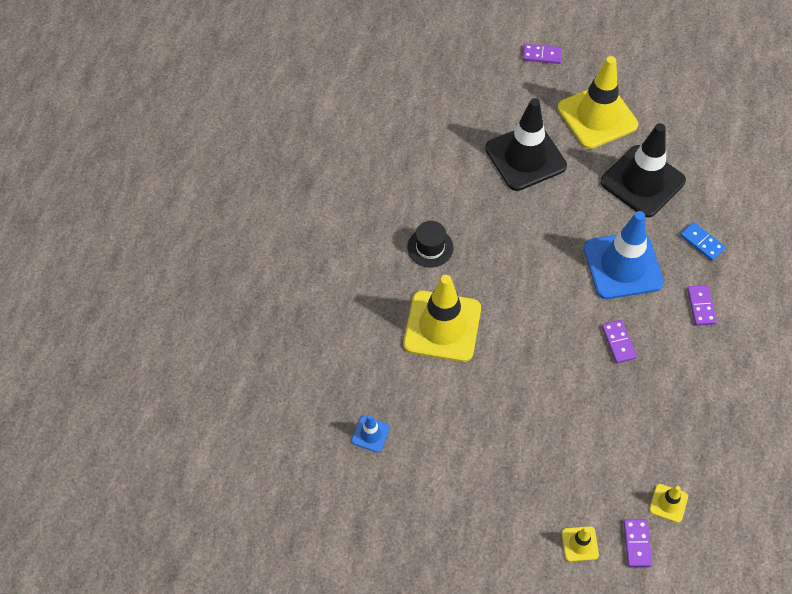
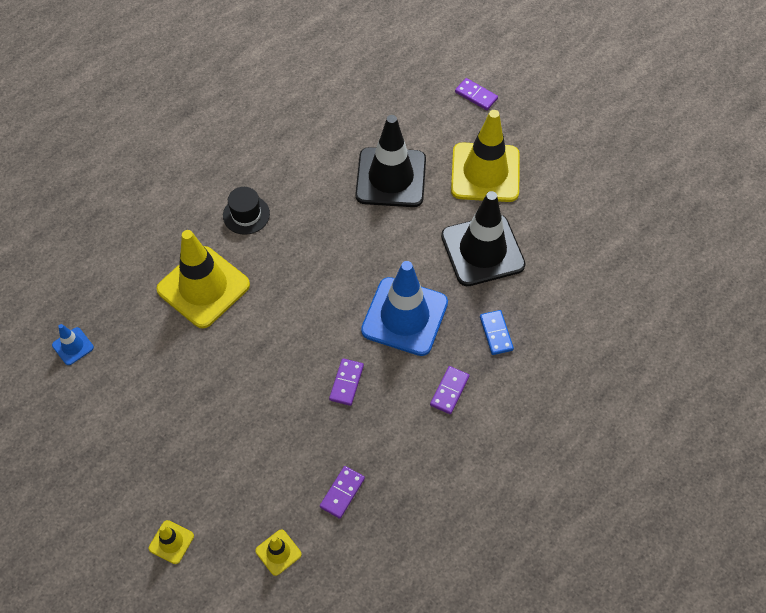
camera: 30 degrees right, 0 degrees up
(637, 543) = (221, 572): purple domino -> purple domino (342, 493)

